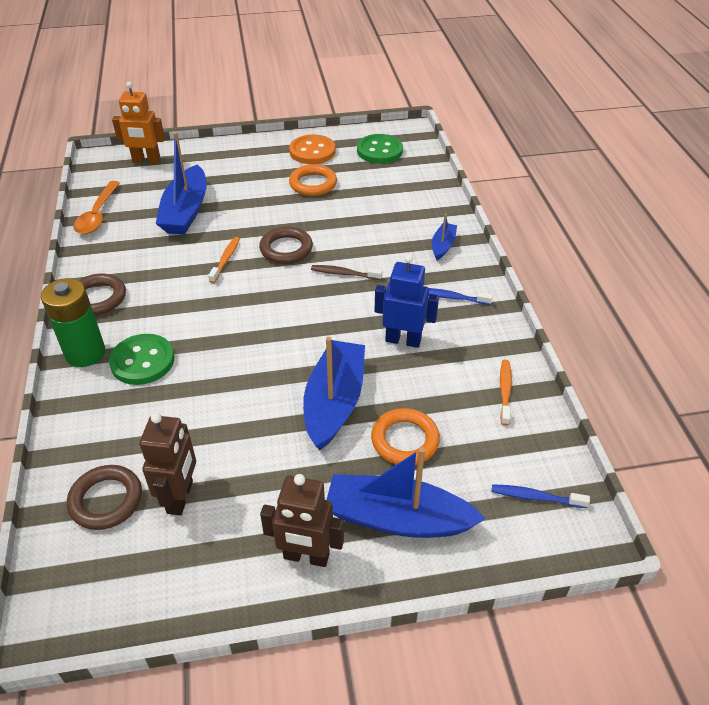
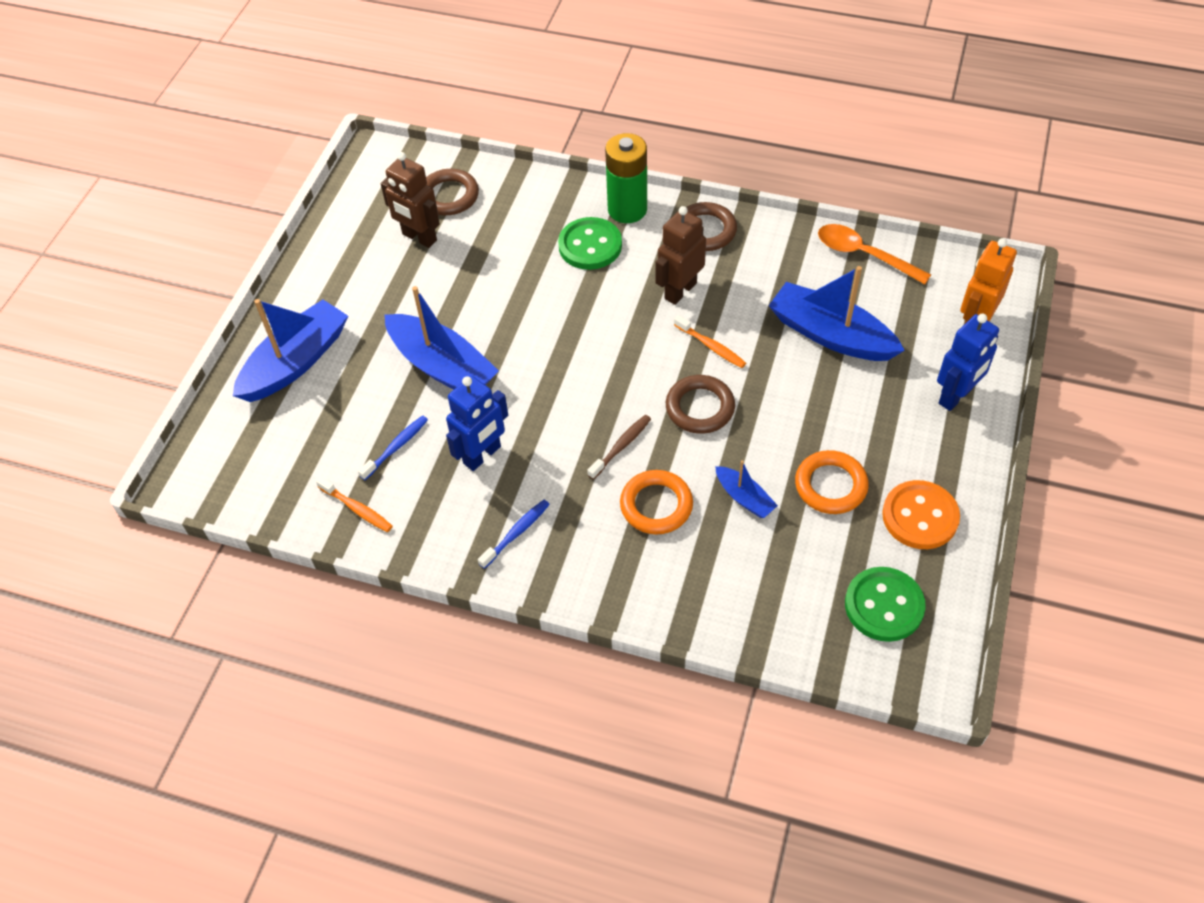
camera: 120 degrees right, 10 degrees up
(213, 156) = (956, 396): none -> blue robot
(306, 556) = (310, 295): brown robot -> brown robot (680, 291)
(405, 440) = (363, 400): orange ring -> orange ring (656, 505)
(443, 245) = (613, 573): blue boat -> blue boat (744, 498)
(535, 497) = (238, 466): blue toothbrush -> blue toothbrush (396, 447)

